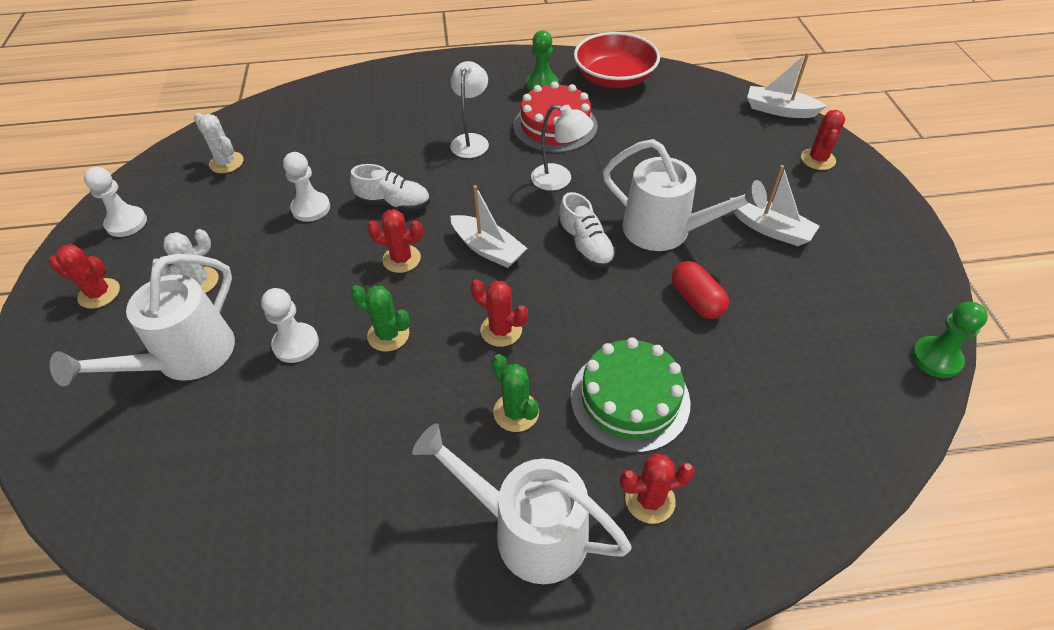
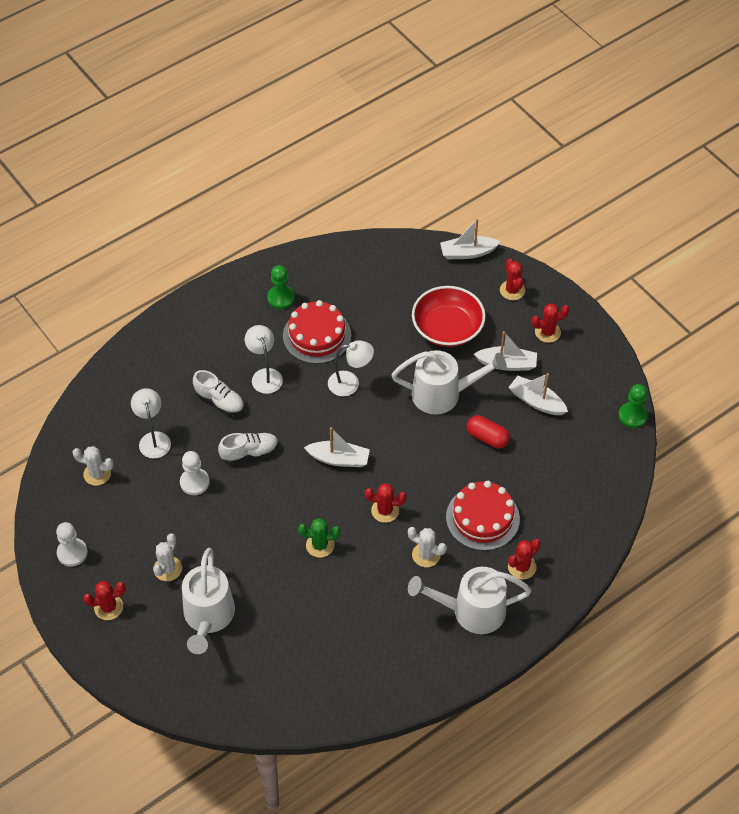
camera: 30 degrees left, 5 degrees up
(296, 344) = (268, 577): white pawn -> none
(309, 154) = (153, 439): none -> white lamp
(401, 259) = (288, 492): red cactus -> red cactus (547, 332)
(516, 412) = (426, 555): green cactus -> white cactus
(585, 245) = (399, 428): white shoe -> white shoe (219, 401)
(614, 78) = (332, 268): red bowl -> red bowl (447, 328)
(630, 399) = (482, 518): green cake -> red cake
(791, 285) = (536, 401): none -> white boat

